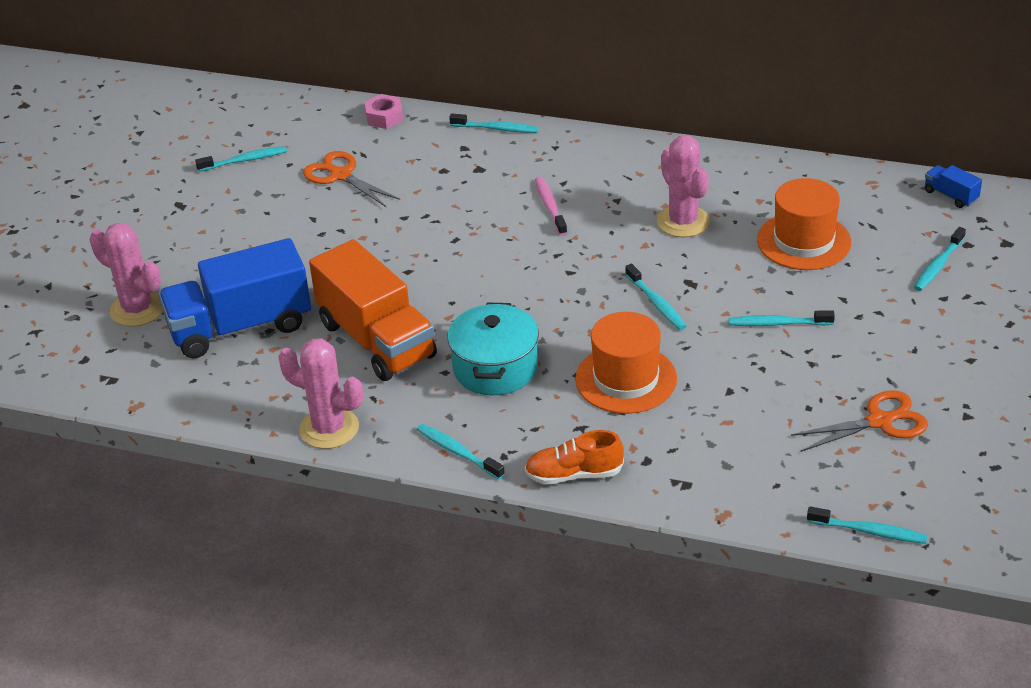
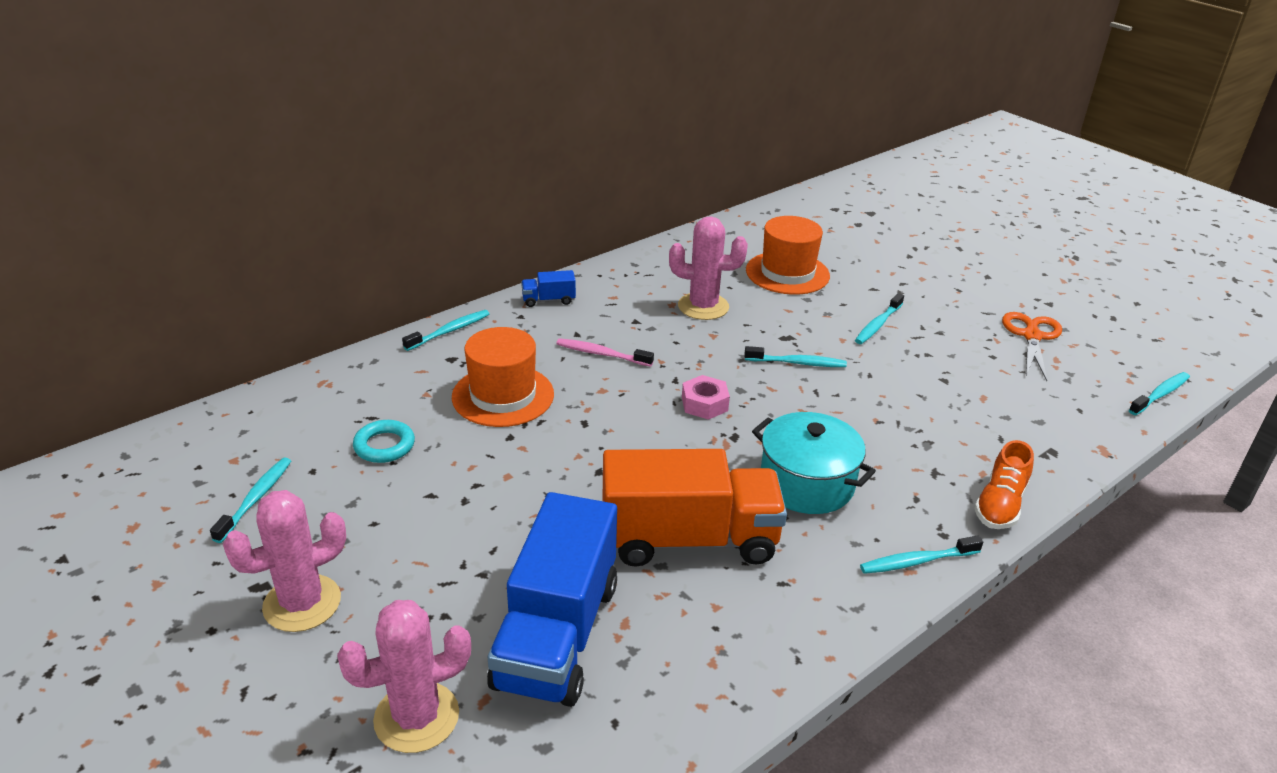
camera: 60 degrees left, 5 degrees down
(329, 428) = (807, 639): pink cactus -> pink cactus (302, 603)
(340, 175) = (384, 446): orange scissors -> turquoise ring
(384, 117) = (332, 379): pink nut -> pink nut (704, 404)
(626, 379) = (886, 420): orange hat -> orange hat (503, 395)
(938, 265) = (870, 242): turquoise toothbrush -> none
(950, 195) = (797, 206): blue truck -> blue truck (548, 300)

